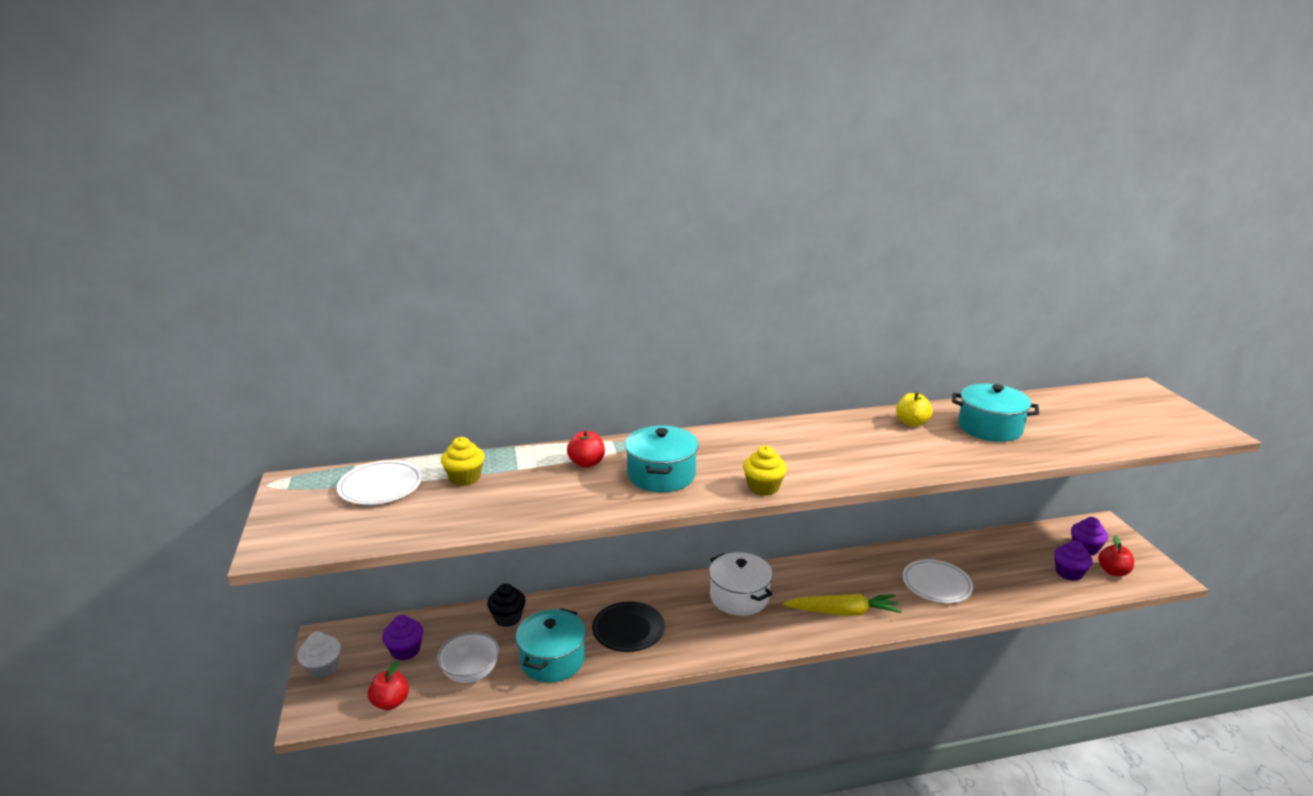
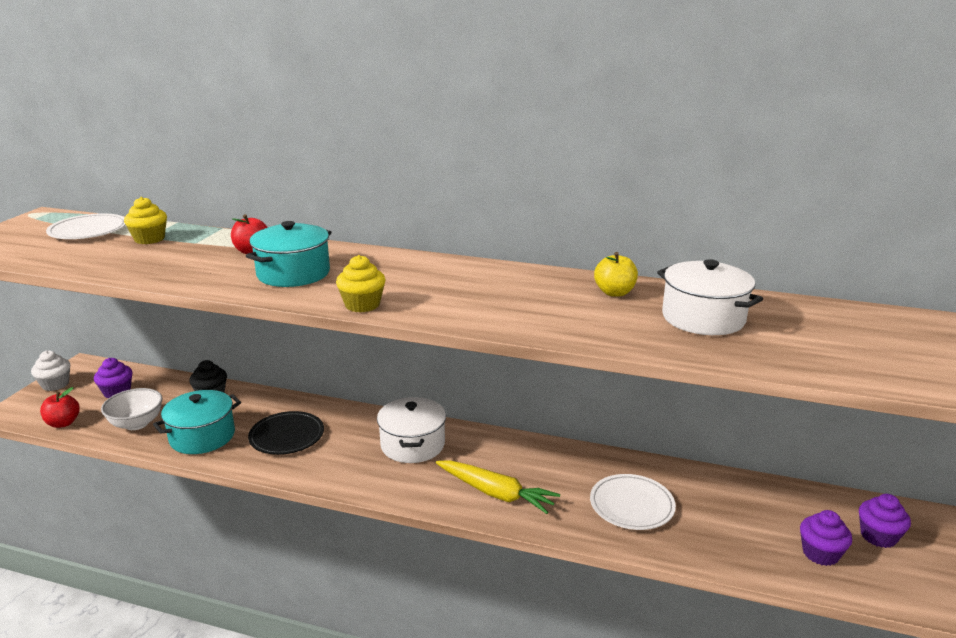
camera: 30 degrees right, 0 degrees up
(990, 428) = (703, 318): turquoise pot -> white pot
(1113, 571) = (889, 574): red apple -> none

